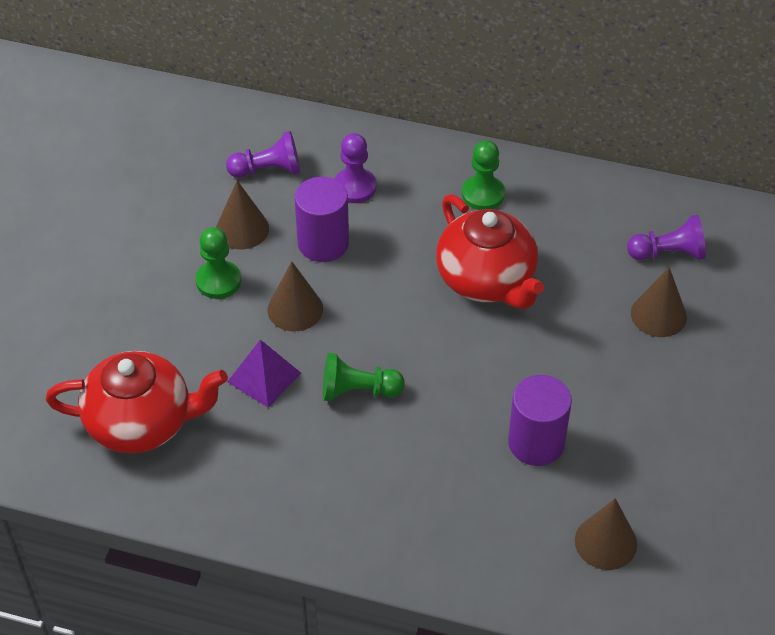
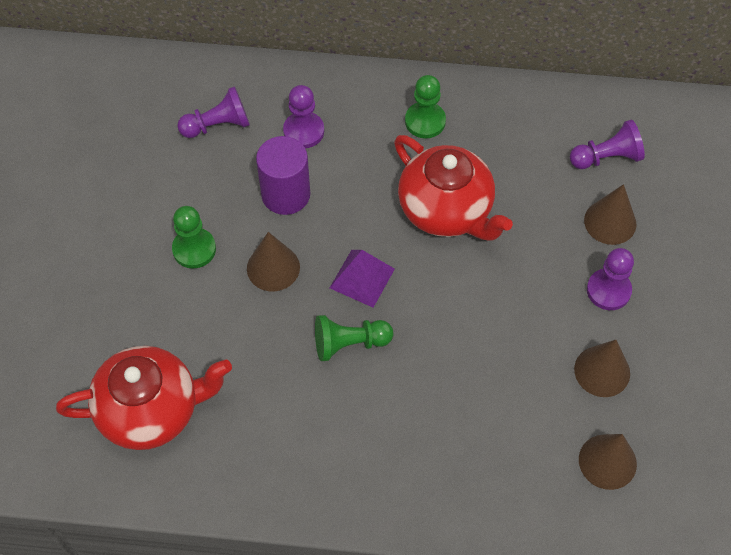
camera: 10 degrees left, 10 degrees up
(242, 229) = (205, 191): brown cone -> brown cone (602, 371)
(264, 377) = (258, 343): purple pyramid -> purple pyramid (362, 278)
(536, 443) = (524, 370): purple cylinder -> none
(642, 379) = (608, 290): none -> purple pawn

